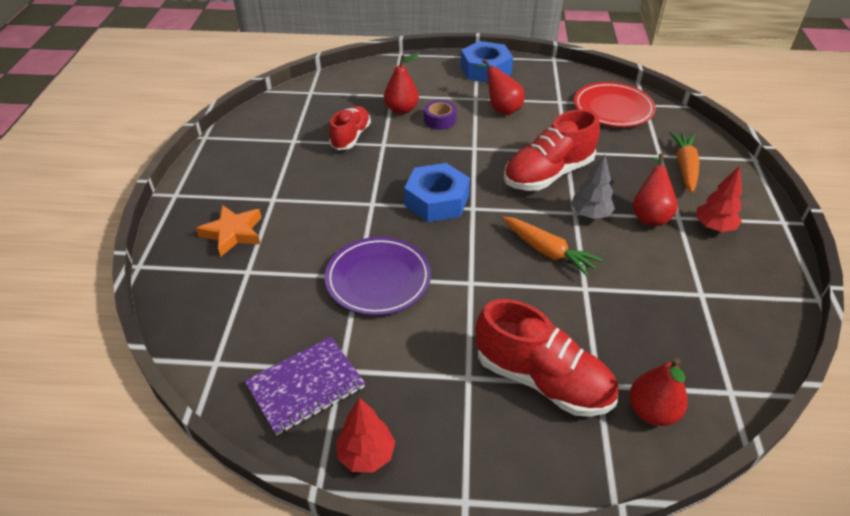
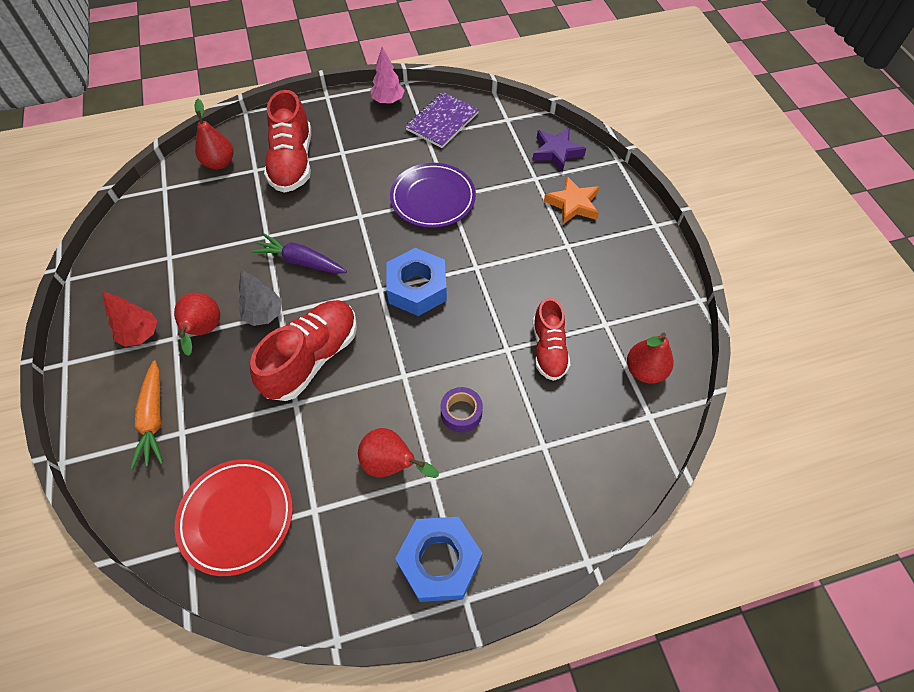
camera: 160 degrees right, 15 degrees up
(195, 296) = (556, 152): none -> purple star
(366, 455) = (388, 101): red tree -> pink tree
(401, 110) = (517, 418): red pear -> red pear (644, 370)
(542, 380) = (292, 163): red shoe -> red shoe turned 105 degrees counterclockwise
(548, 251) = (301, 261): orange carrot -> purple carrot

